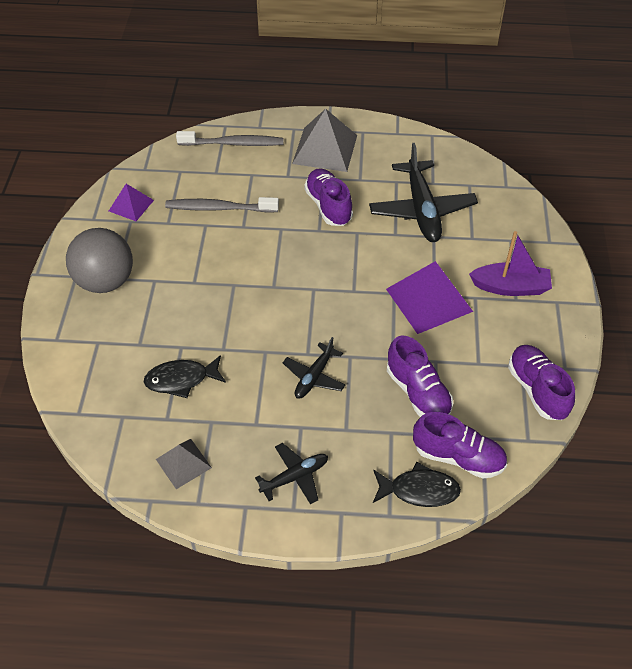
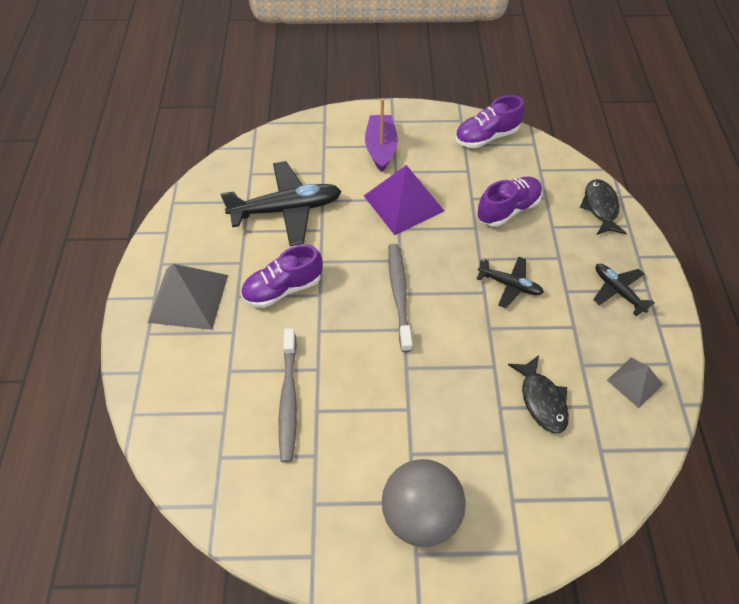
camera: 95 degrees left, 5 degrees up
(131, 205) = (286, 509): purple pyramid -> none
(233, 143) = (170, 399): grey toothbrush -> grey toothbrush (399, 294)
(458, 457) = (562, 184): purple shoe -> none

